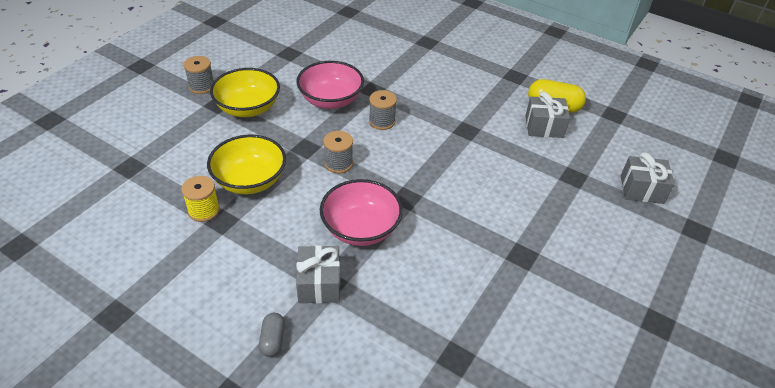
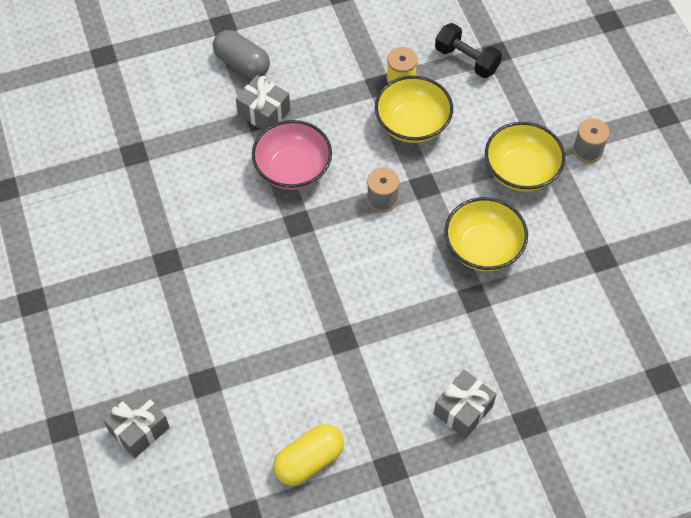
camera: 130 degrees right, 15 degrees up
(151, 180) = (466, 60): none -> black dumbbell
(273, 340) = (242, 64): grey capsule -> grey capsule, size x1.76
(331, 100) = (483, 248): pink bowl -> yellow bowl
(382, 121) = (414, 272): grey spool -> none
(544, 127) = (288, 420): grey gift -> grey gift (463, 410)

